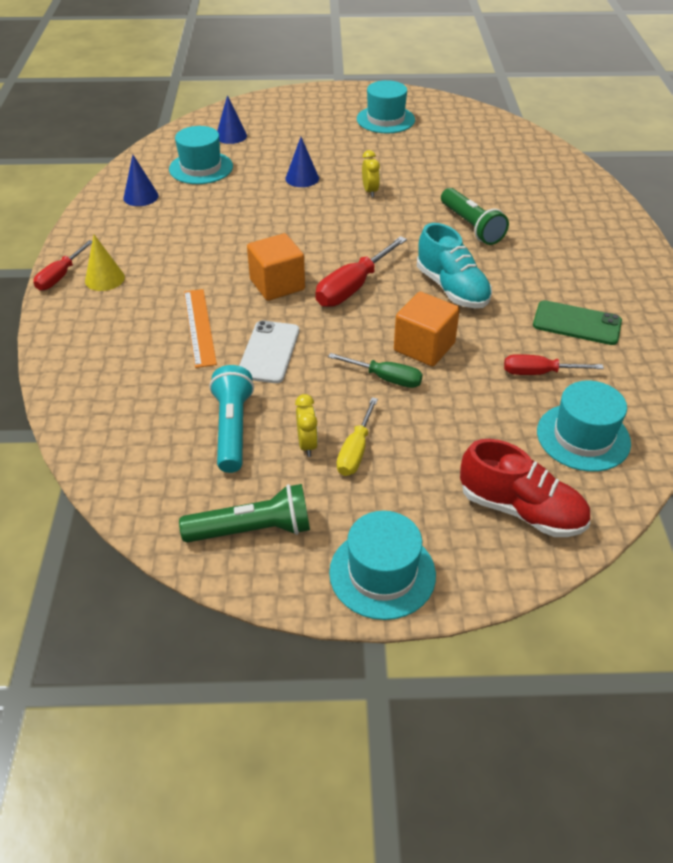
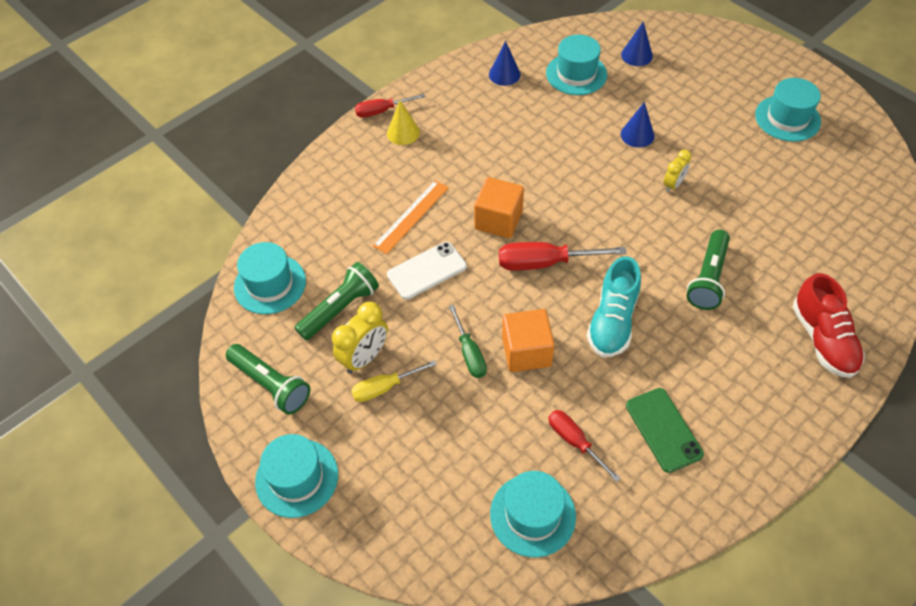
camera: 50 degrees right, 10 degrees up
(135, 460) = (270, 284): none -> turquoise hat
(232, 429) = (340, 309): turquoise flashlight -> green flashlight
(307, 444) = (364, 357): yellow clock -> yellow clock, size x1.60
(521, 510) = (421, 521): red shoe -> red shoe (823, 339)

